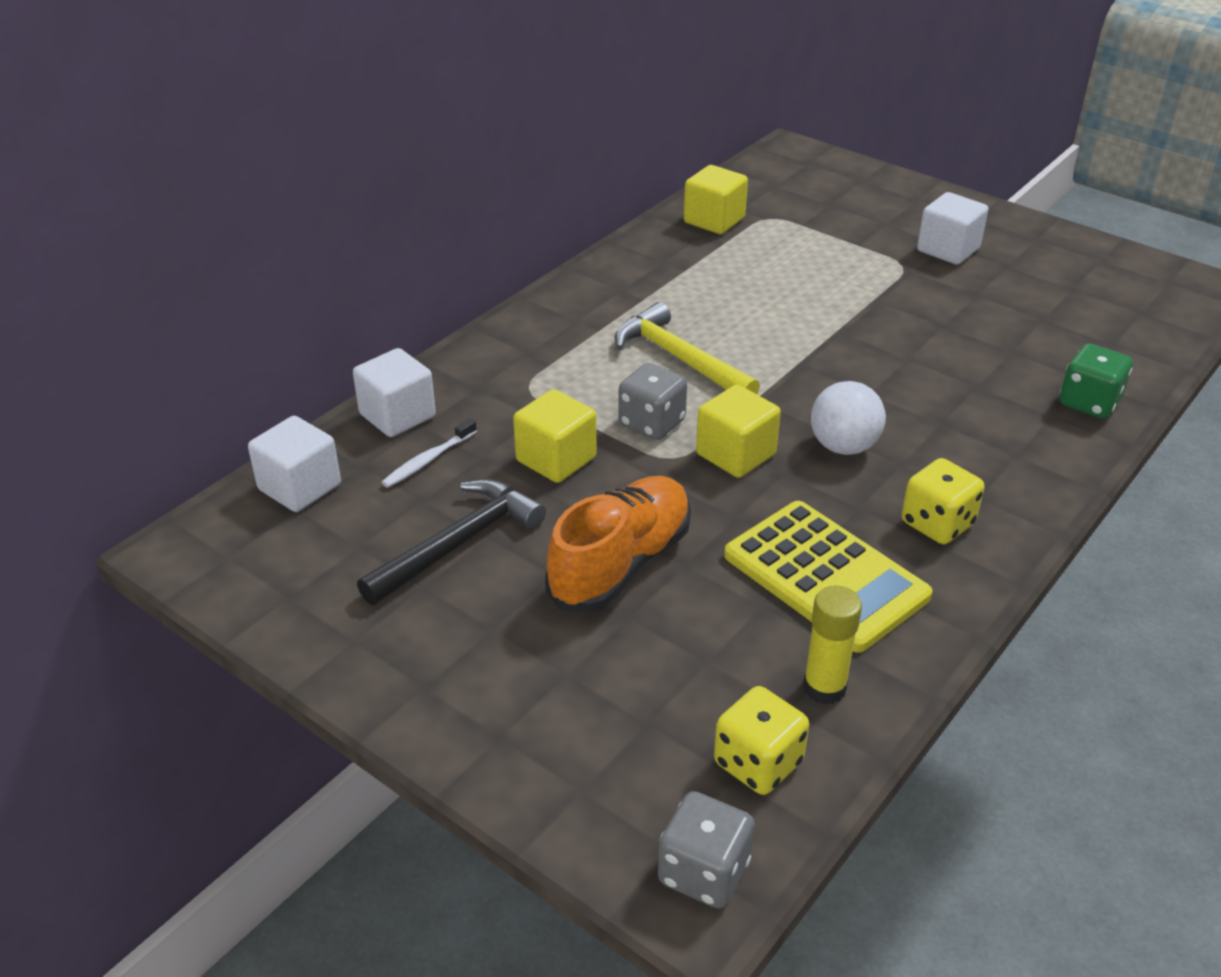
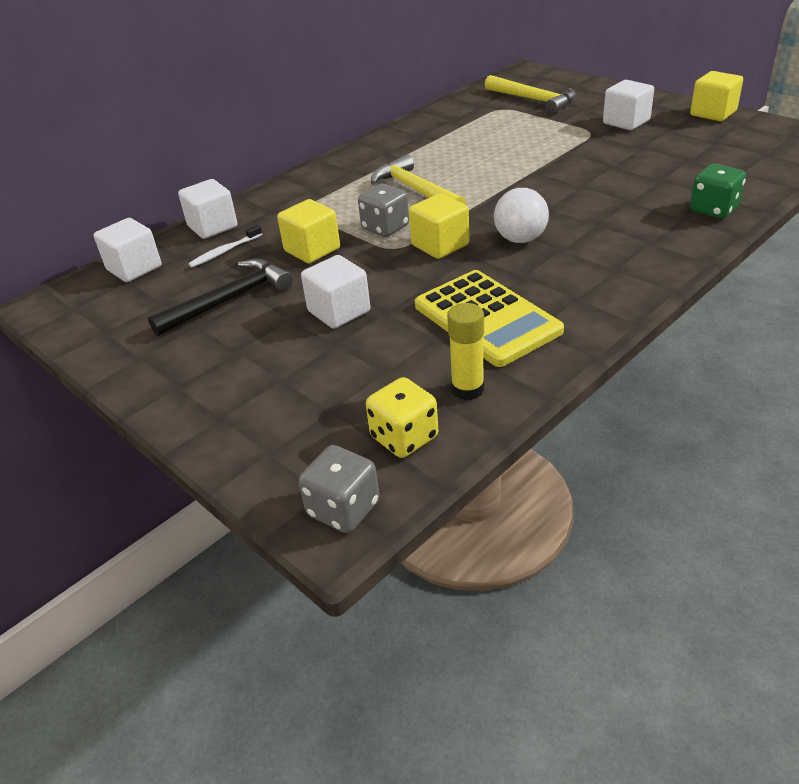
camera: 10 degrees right, 0 degrees up
(621, 564) = (339, 311): orange shoe -> white cube
(714, 220) = (462, 111): yellow cube -> yellow cube (713, 113)
(812, 204) = (533, 100): none -> yellow hammer
(937, 523) = (579, 285): yellow dice -> none

